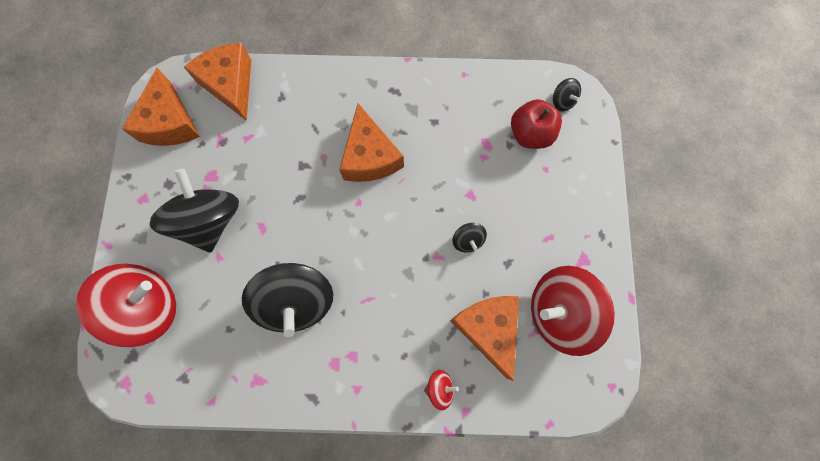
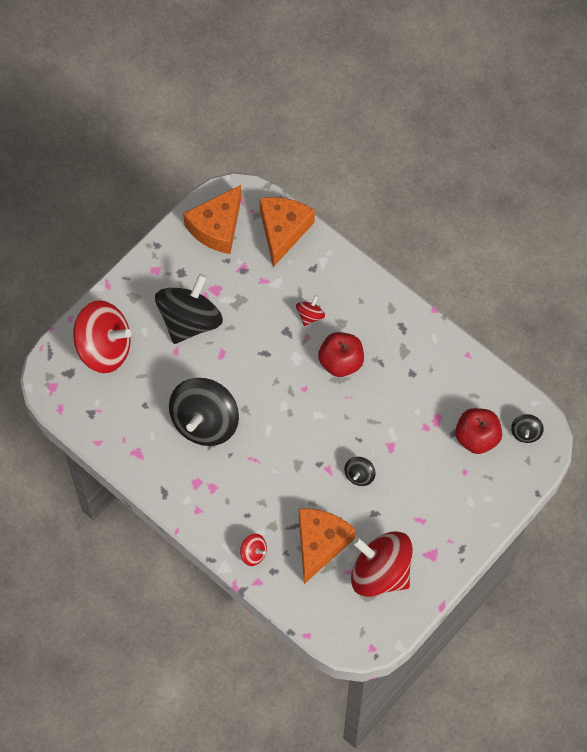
camera: 40 degrees right, 10 degrees down
(311, 137) = (310, 316): none -> red spinning top
(370, 156) = (341, 362): orange cheese -> red apple

